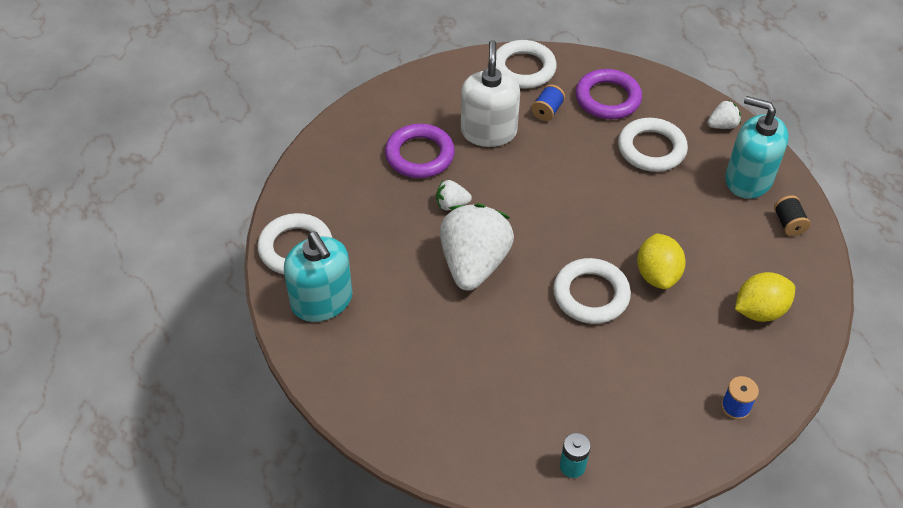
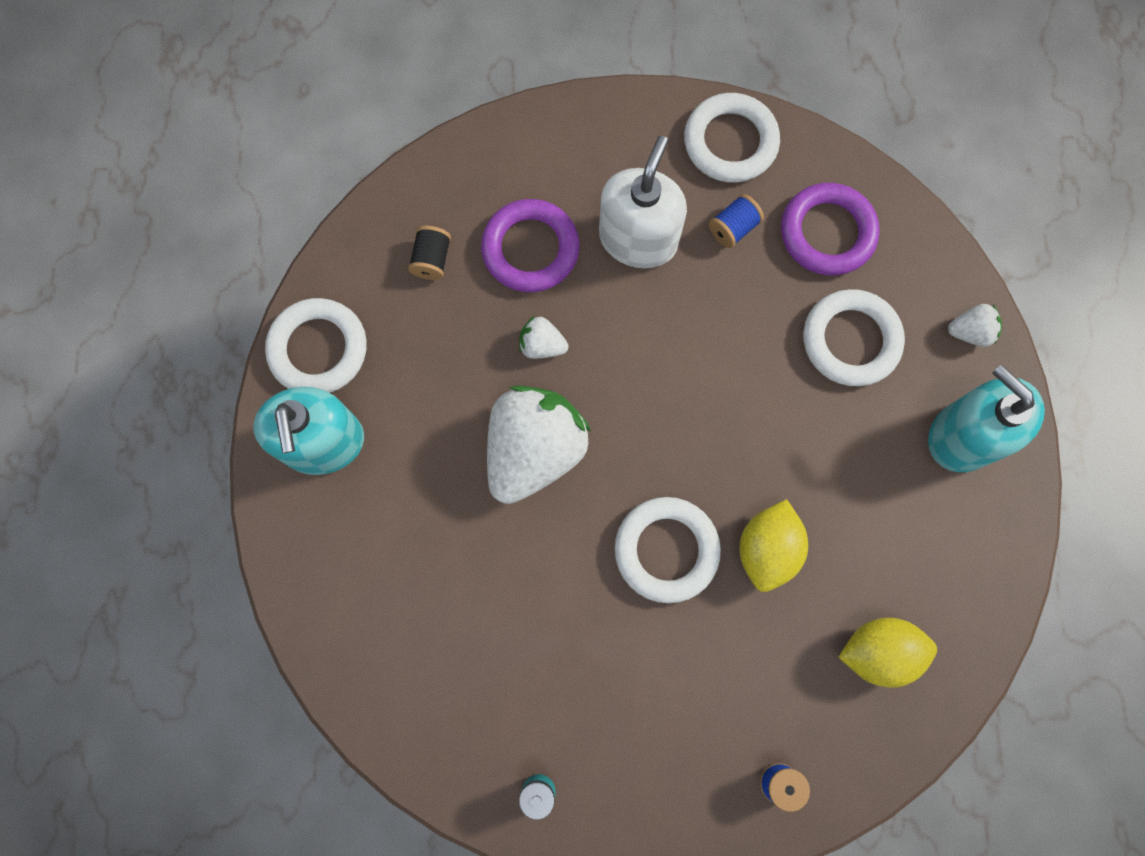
camera: 20 degrees right, 25 degrees up
(788, 223) = (984, 528): black spool -> black spool (432, 259)

